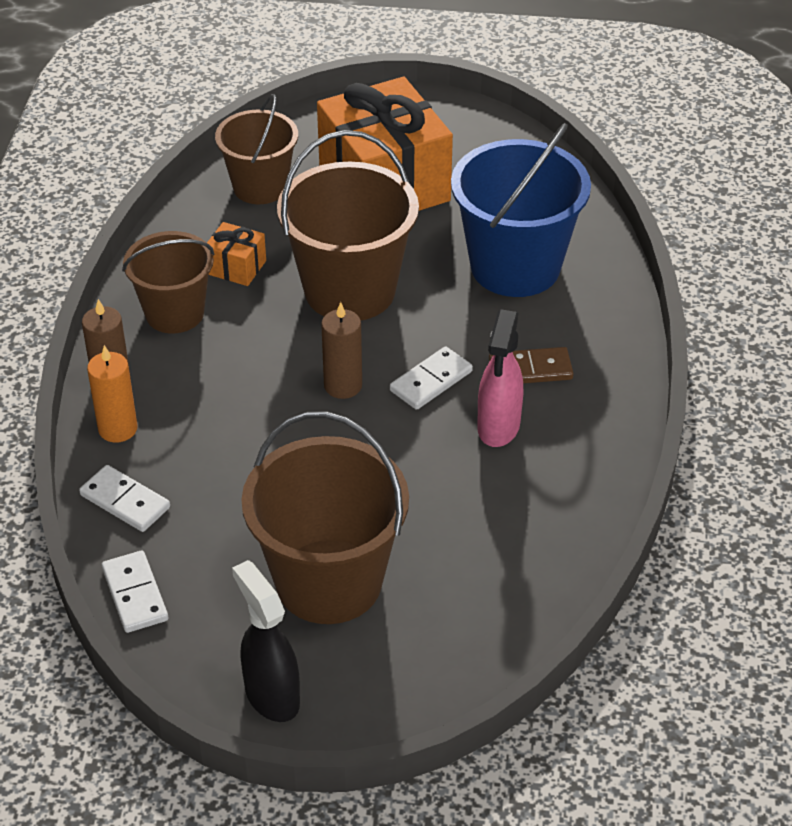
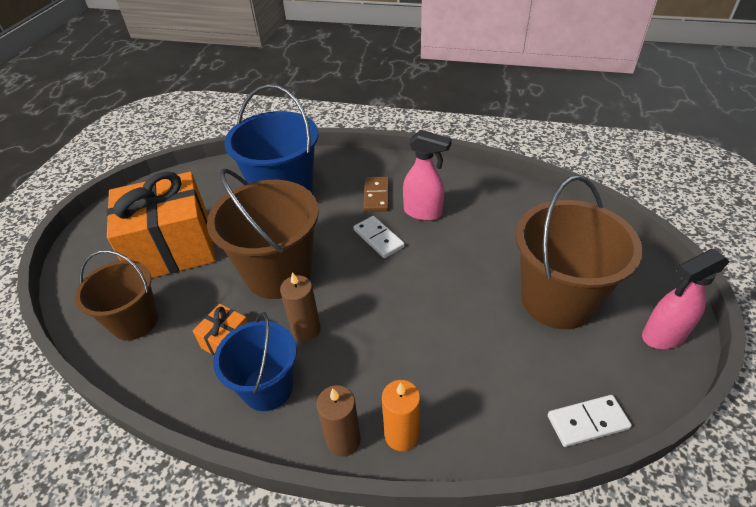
camera: 80 degrees left, 0 degrees up
(125, 501) = (487, 429): white domino -> none
(174, 313) = (267, 387): brown bucket -> blue bucket
(271, 695) = (663, 336): black spray bottle -> pink spray bottle
(343, 385) = (375, 282): brown candle -> brown candle (306, 329)

